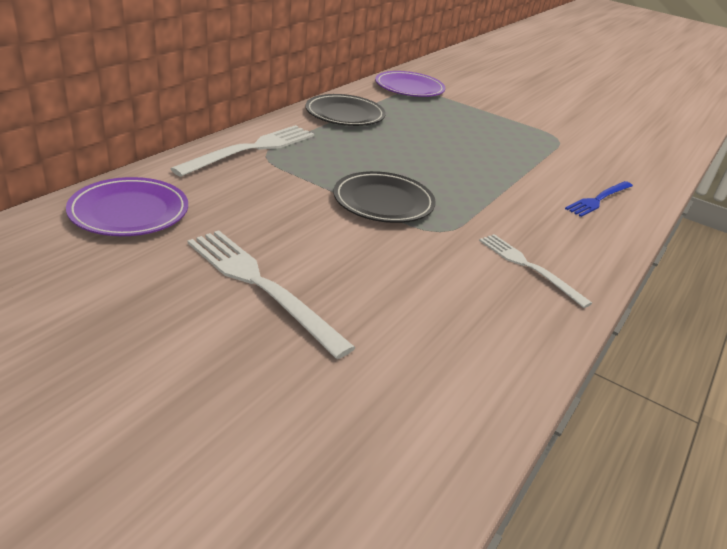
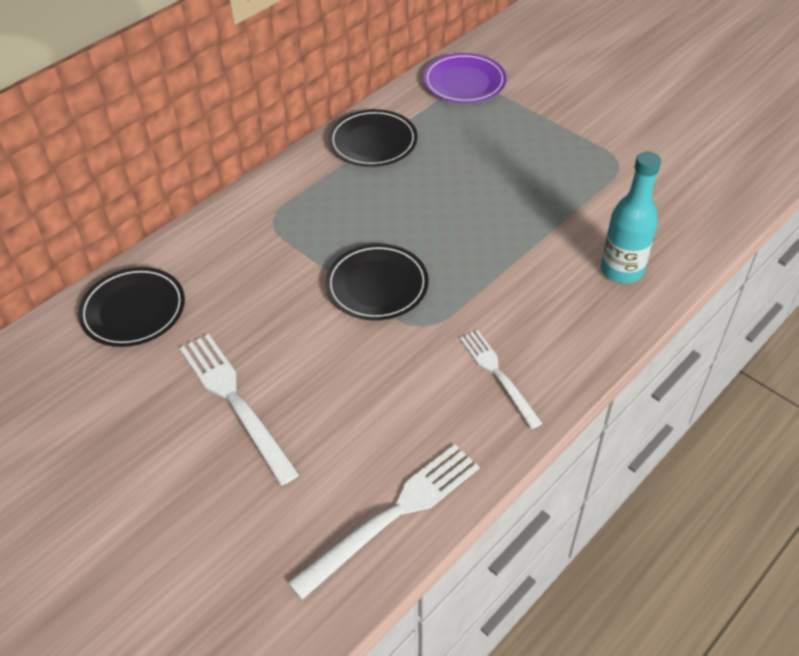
camera: 15 degrees right, 15 degrees up
(129, 212) = (133, 310): purple plate -> black plate
(251, 149) = (260, 211): white fork -> white fork (392, 515)
(599, 199) = (622, 270): blue fork -> turquoise bottle

